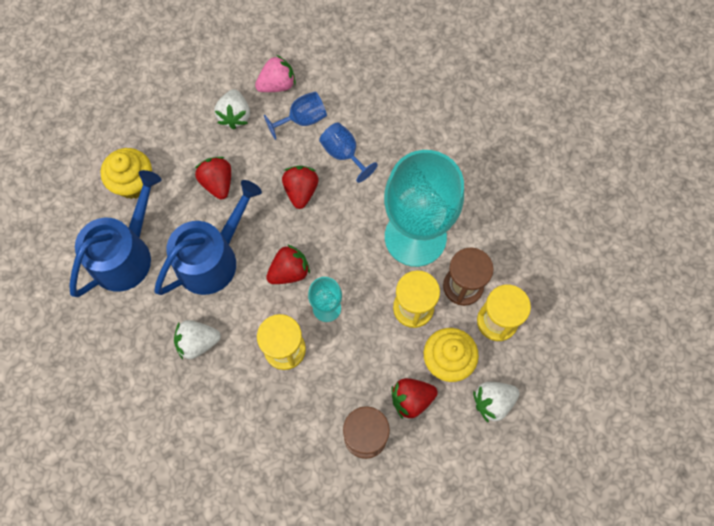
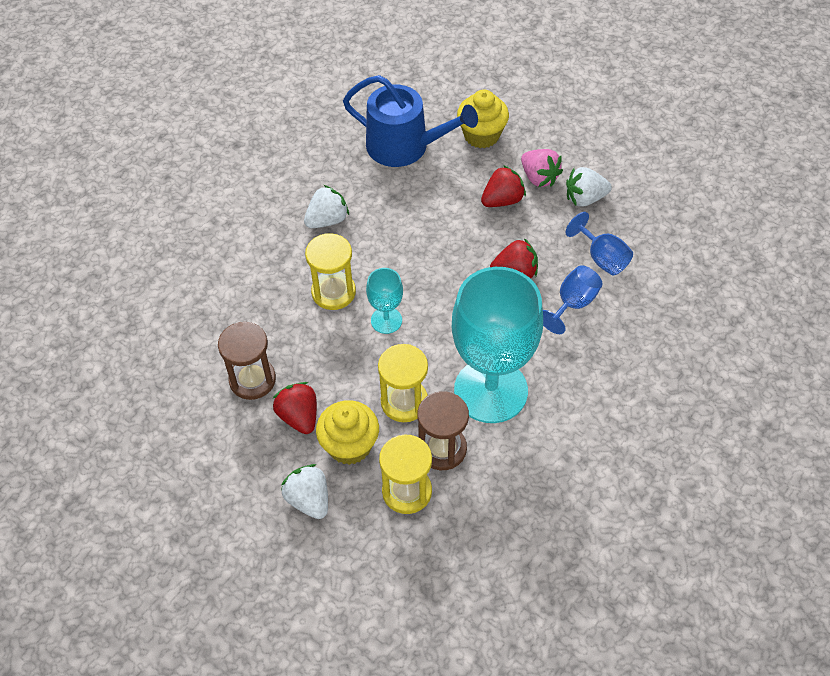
camera: 80 degrees right, 15 degrees down
(198, 342) = (327, 220): white strawberry -> white strawberry turned 75 degrees clockwise
(212, 258) = (417, 213): blue watering can -> none
(277, 84) = (637, 227): pink strawberry -> pink strawberry (539, 177)
(289, 271) = (419, 280): red strawberry -> none

